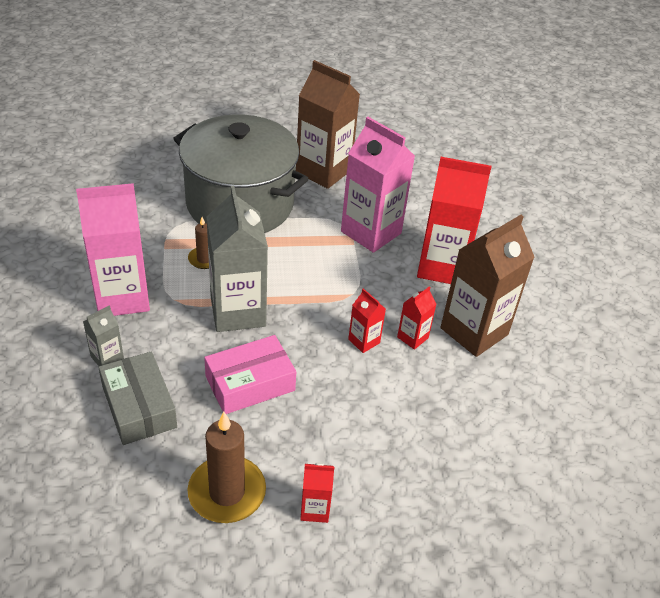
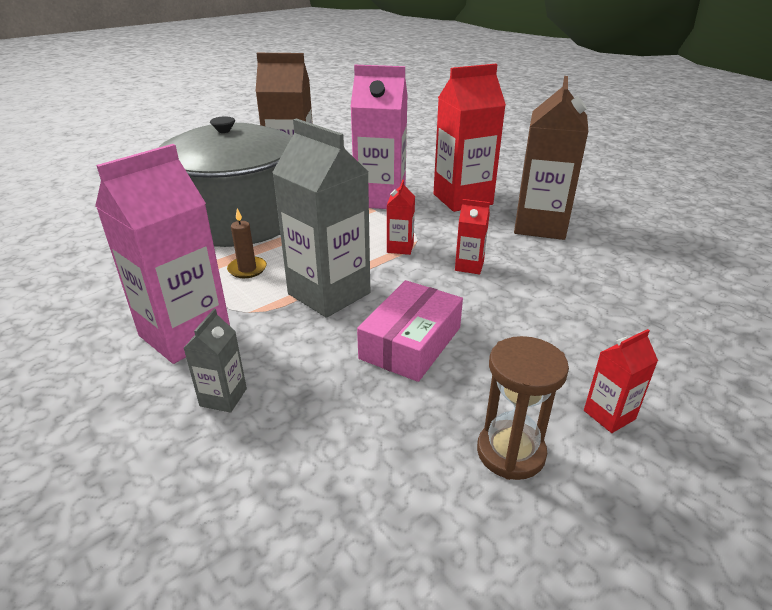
camera: 30 degrees left, 10 degrees down
(139, 406) = (315, 424): grey box -> none
(227, 492) = (510, 452): brown candle -> brown hourglass
(412, 337) = (503, 248): red carton -> red carton (400, 248)

